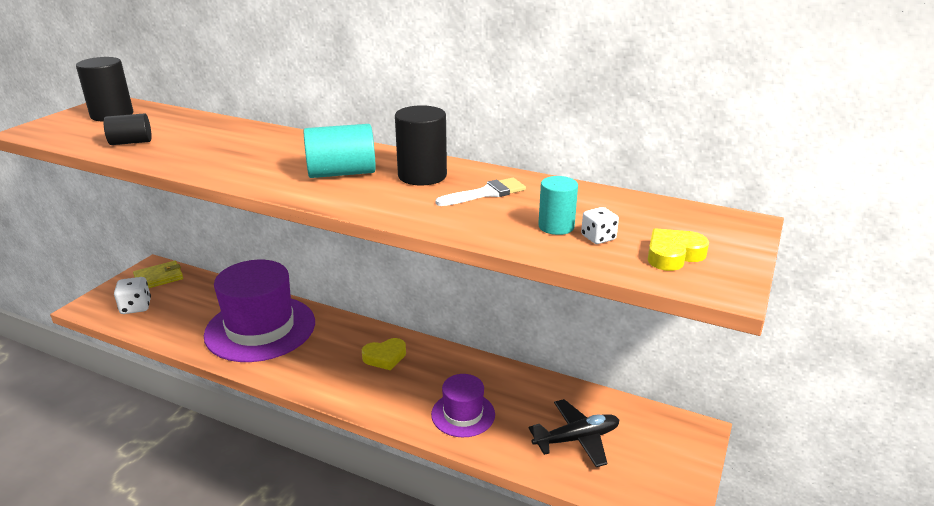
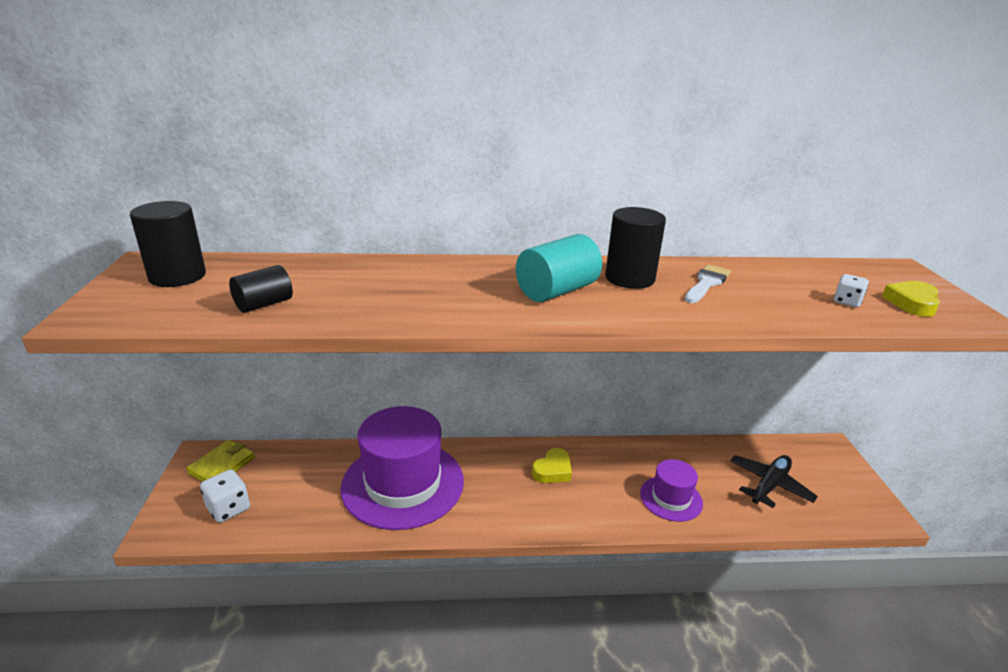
camera: 30 degrees left, 0 degrees up
(556, 226) = (805, 300): turquoise cylinder -> none

